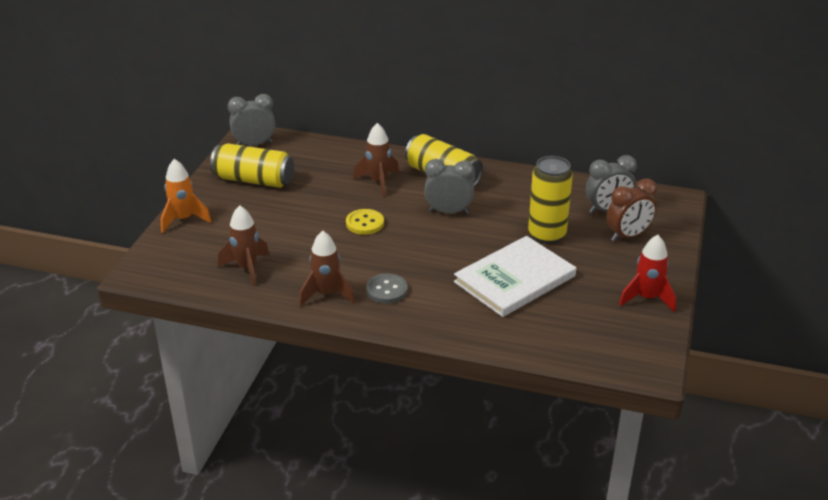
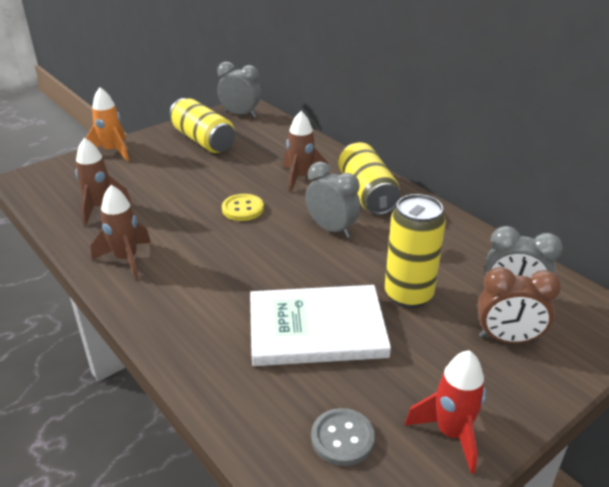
camera: 35 degrees right, 0 degrees up
(386, 290) = (180, 280): grey button -> grey button (342, 438)

